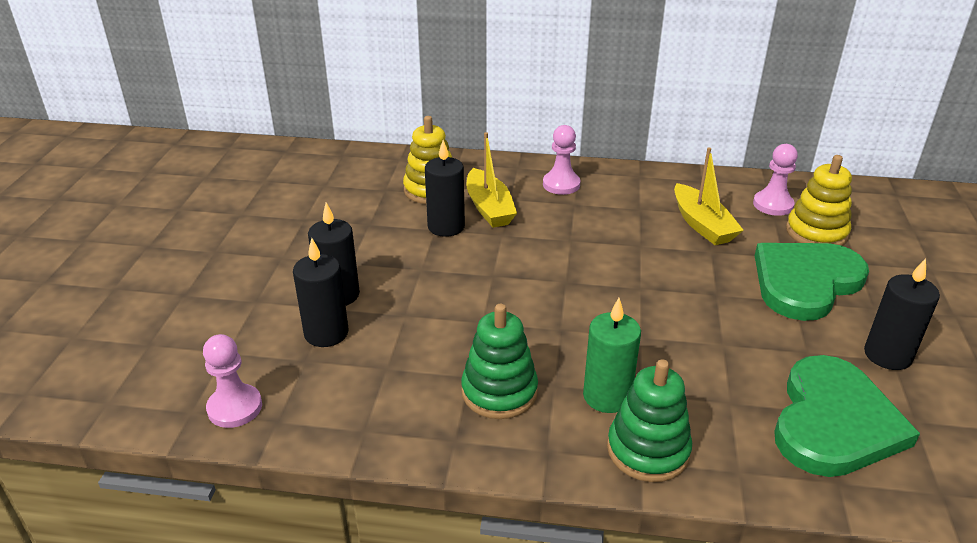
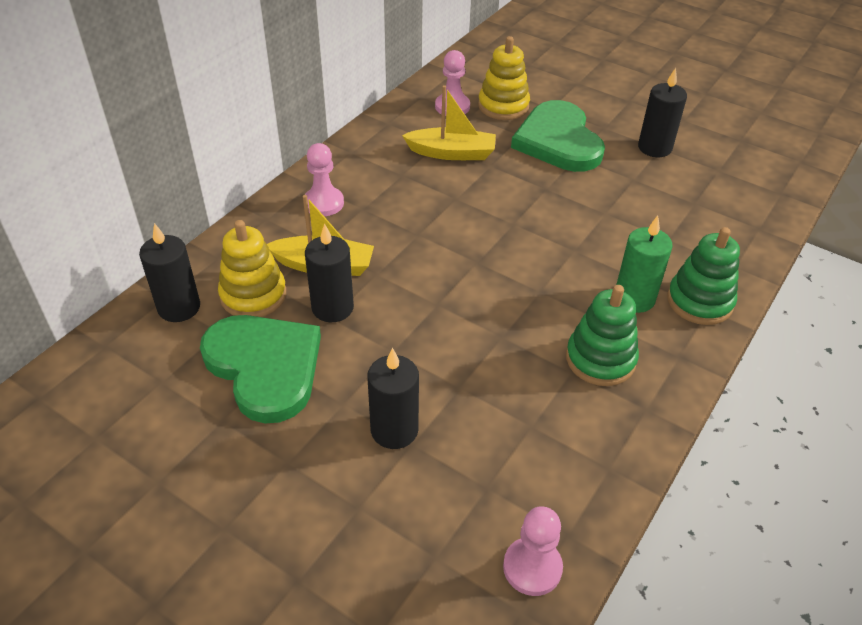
camera: 65 degrees left, 10 degrees up
(326, 333) = (453, 458): black candle -> black candle (179, 307)
(834, 422) = (706, 203): green heart -> green heart (265, 367)

